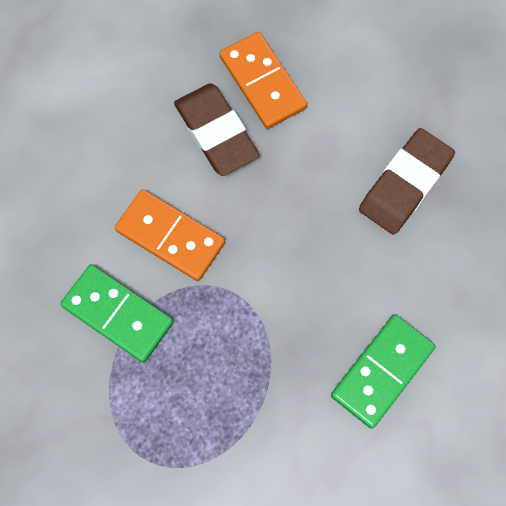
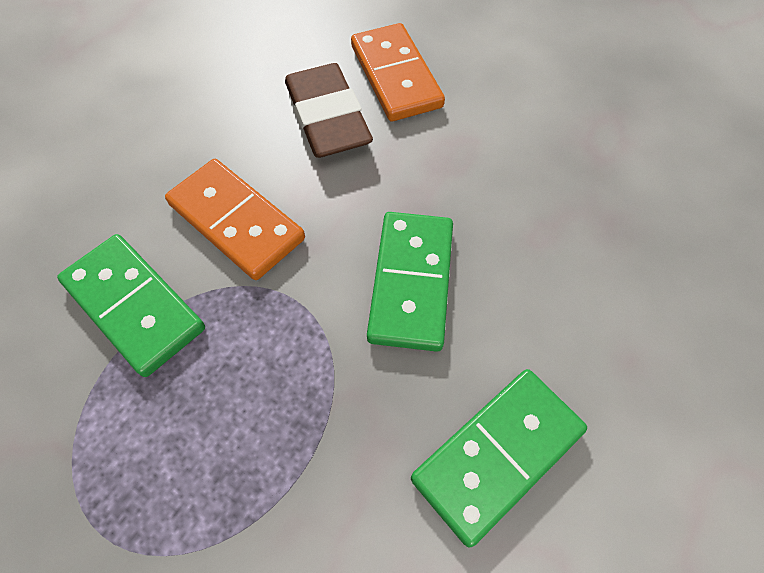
camera: 10 degrees right, 10 degrees down
(307, 263) = (411, 282): none -> green domino
(405, 184) = (559, 206): brown eraser -> none

